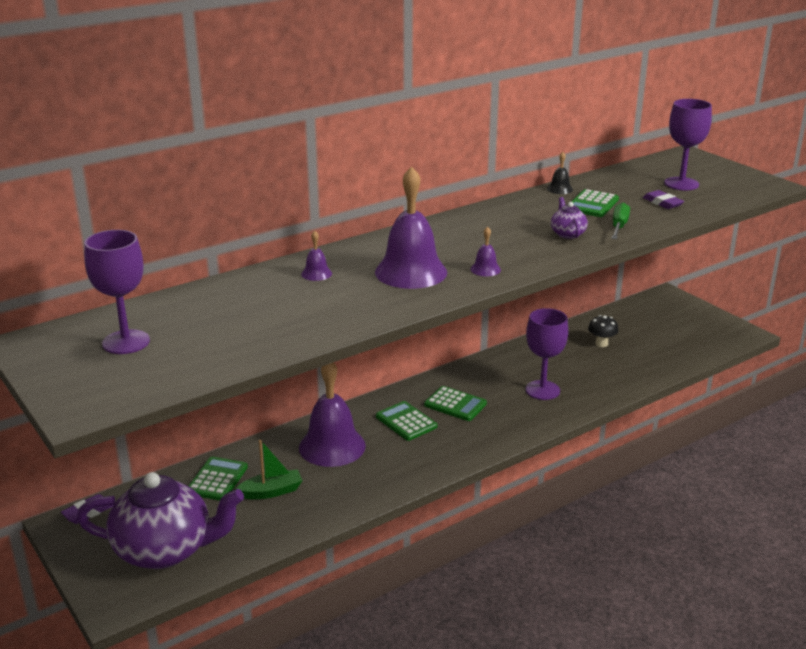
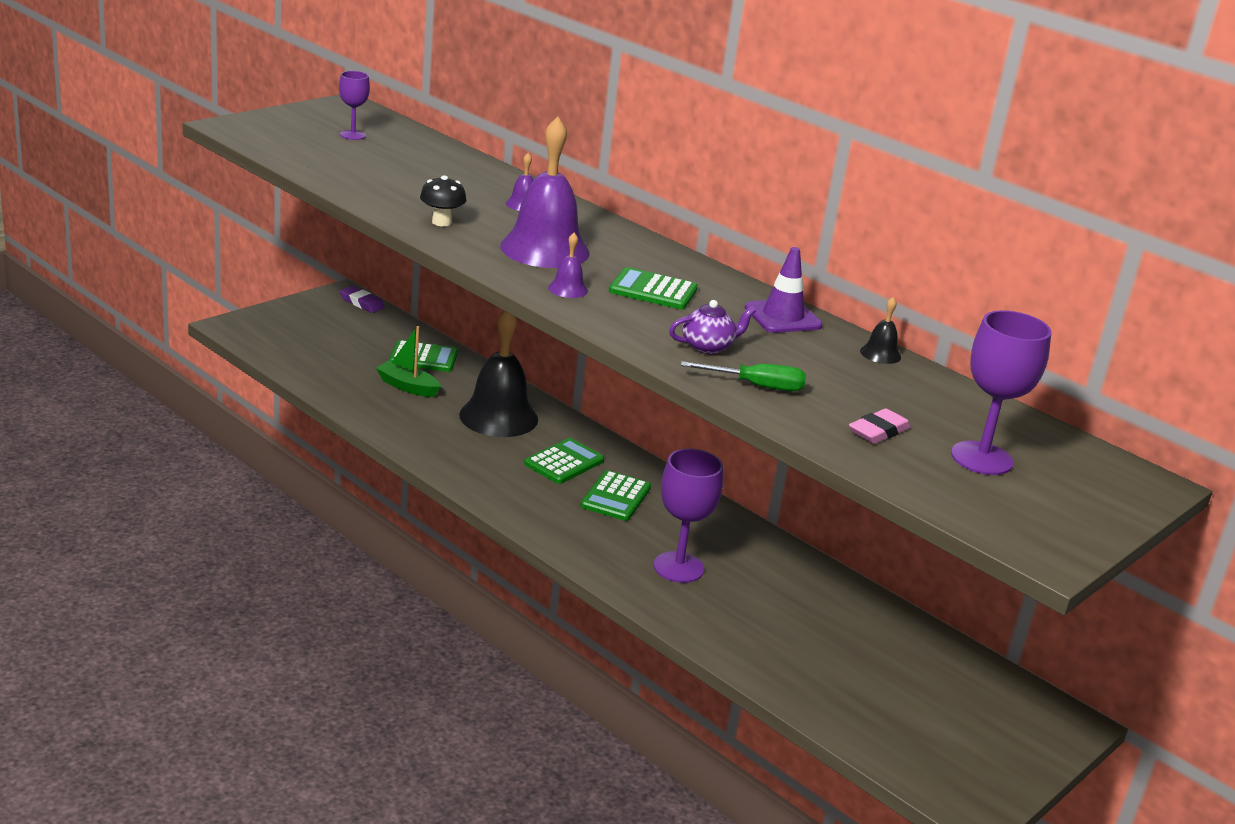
camera: 75 degrees right, 0 degrees up
(126, 342) = (353, 135): purple goblet -> purple goblet, size x0.58
(165, 550) = (309, 341): purple teapot -> none
(271, 491) = (407, 386): green boat -> green boat turned 150 degrees clockwise
(332, 446) = (498, 417): purple bell -> black bell
(514, 208) = (782, 317): none -> purple traffic cone
(592, 204) = (832, 373): green calculator -> green calculator (653, 290)
(601, 344) = (843, 631): black mushroom -> black mushroom (441, 222)
(662, 203) = (878, 431): purple eraser -> pink eraser

